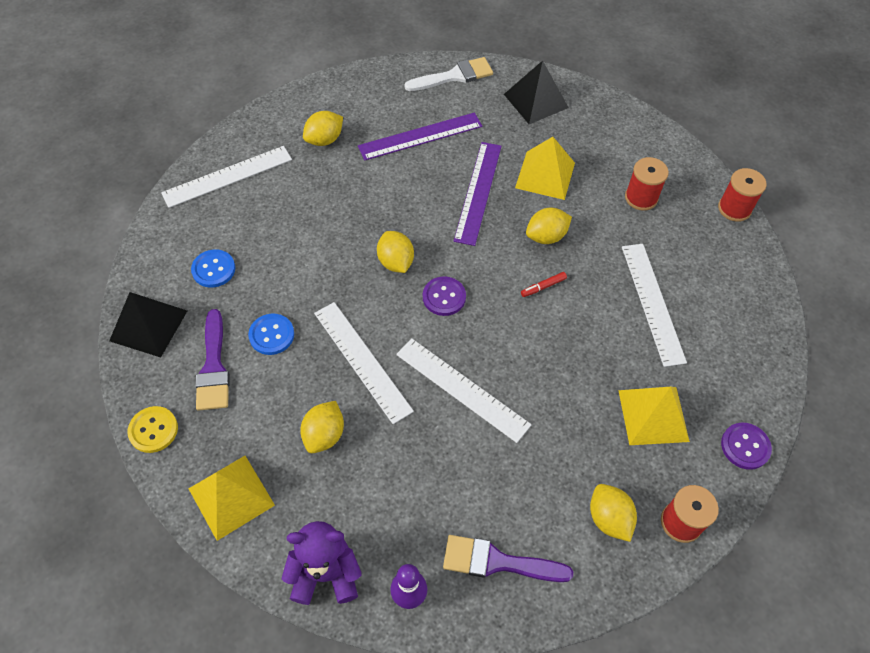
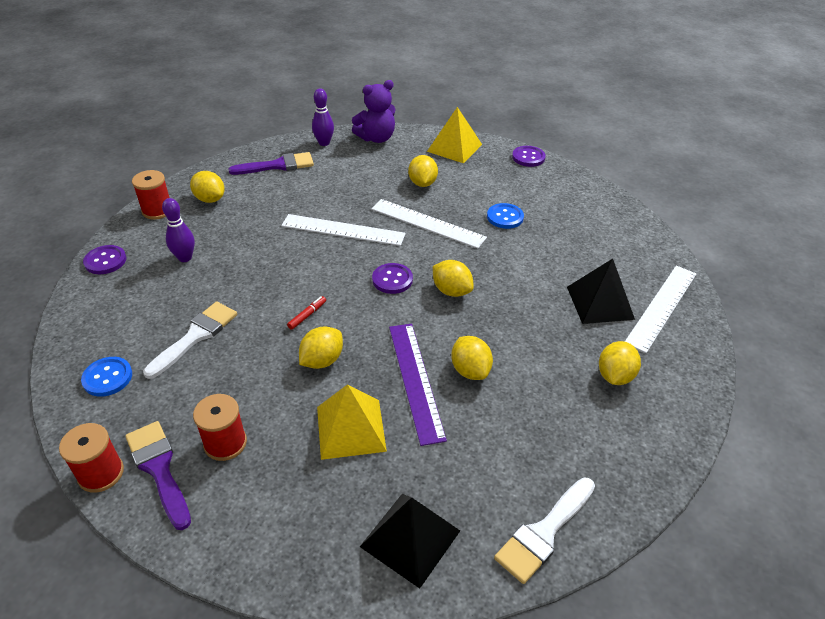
camera: 155 degrees right, 15 degrees down
(148, 325) = (592, 197): black pyramid -> black pyramid (599, 302)
(153, 430) = (528, 157): yellow button -> purple button
(213, 269) = (589, 239): blue button -> blue button (107, 377)
(213, 367) = (525, 191): purple brush -> purple brush (159, 469)
(420, 136) = (520, 421): purple ruler -> none
(430, 184) = (470, 370): none -> yellow lemon
(653, 302) = (195, 336): white ruler -> white brush
(653, 415) = (185, 258): yellow pyramid -> purple bowling pin

